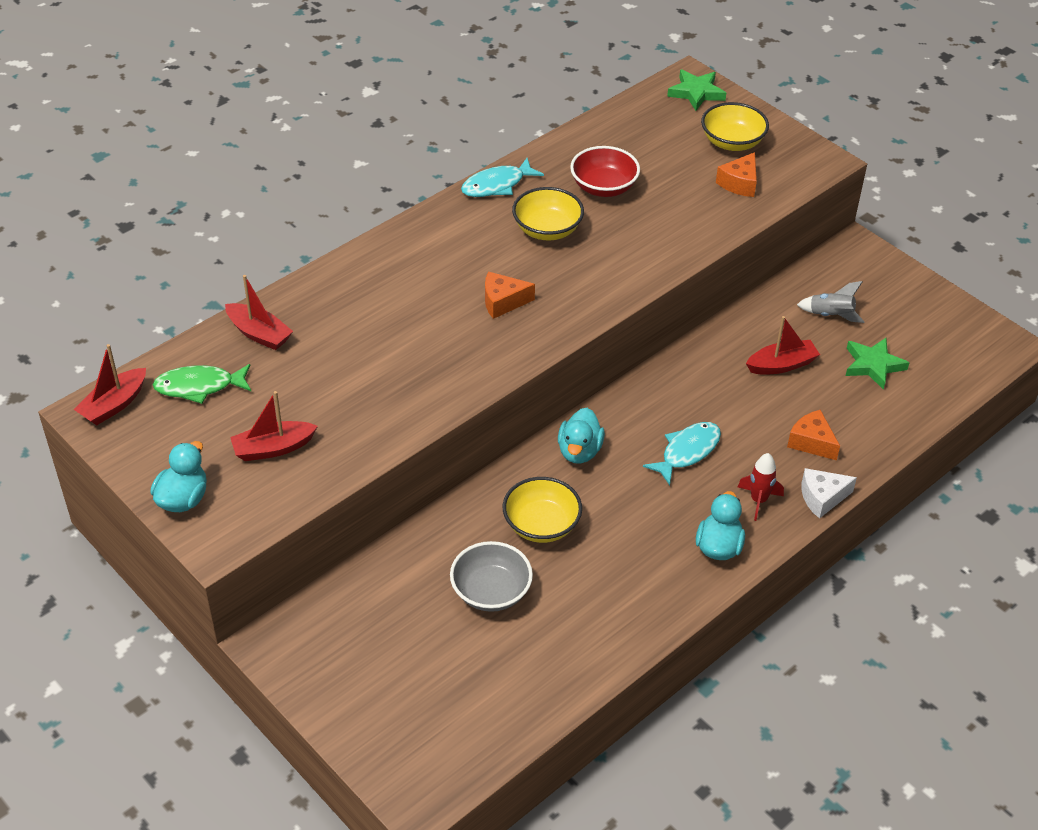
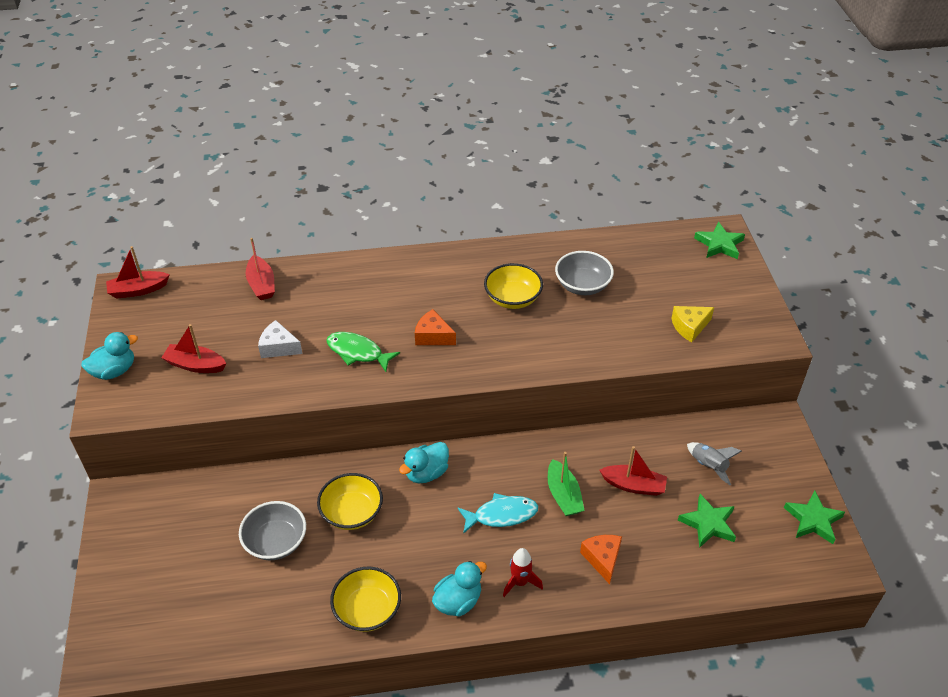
camera: 35 degrees right, 0 degrees up
(199, 386) = (194, 302): green fish -> green fish (357, 352)
(497, 185) = (508, 251): turquoise fish -> none
(603, 187) = (582, 285): red bowl -> grey bowl
(727, 405) = (563, 495): none -> green boat
(732, 142) = (713, 293): yellow bowl -> yellow bowl (367, 610)
(739, 183) = (689, 327): orange cheese -> yellow cheese
(822, 498) = (571, 608): white cheese -> white cheese (278, 347)
(954, 318) = (813, 520): none -> green star

